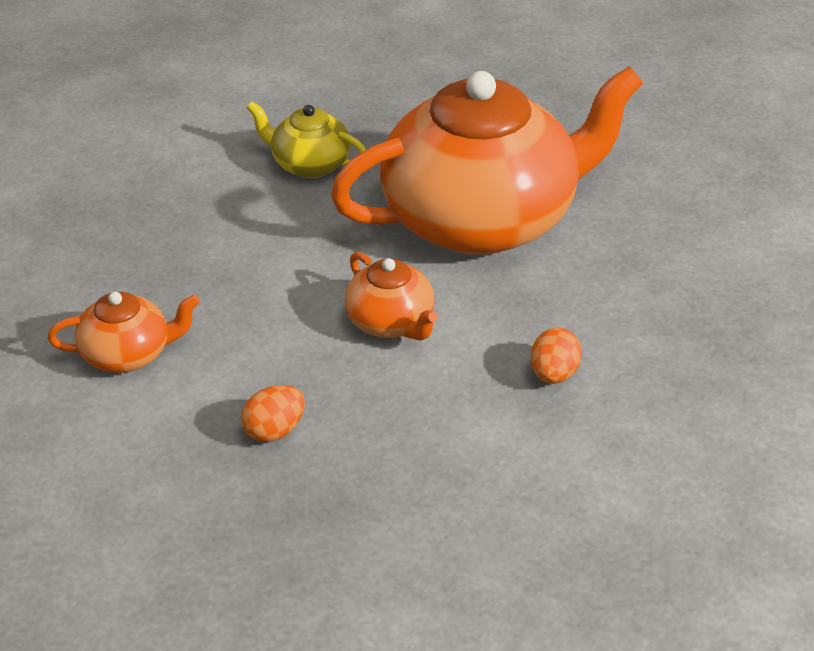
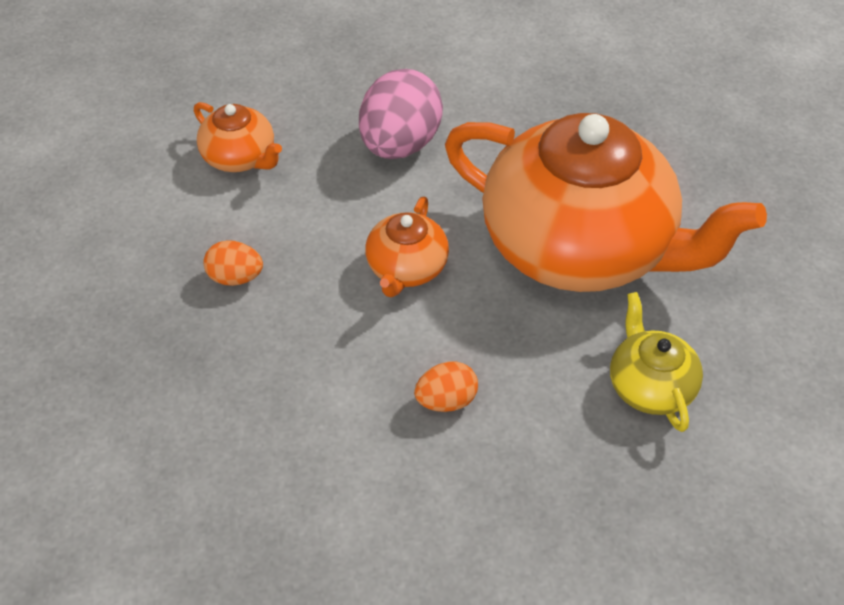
camera: 50 degrees right, 10 degrees up
(245, 251) = (400, 145): none -> pink egg
(309, 164) = (529, 115): yellow teapot -> yellow teapot (649, 386)

